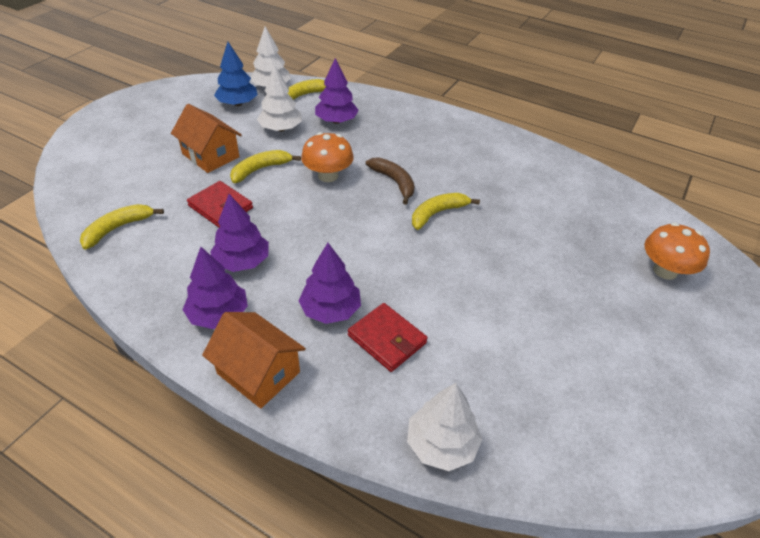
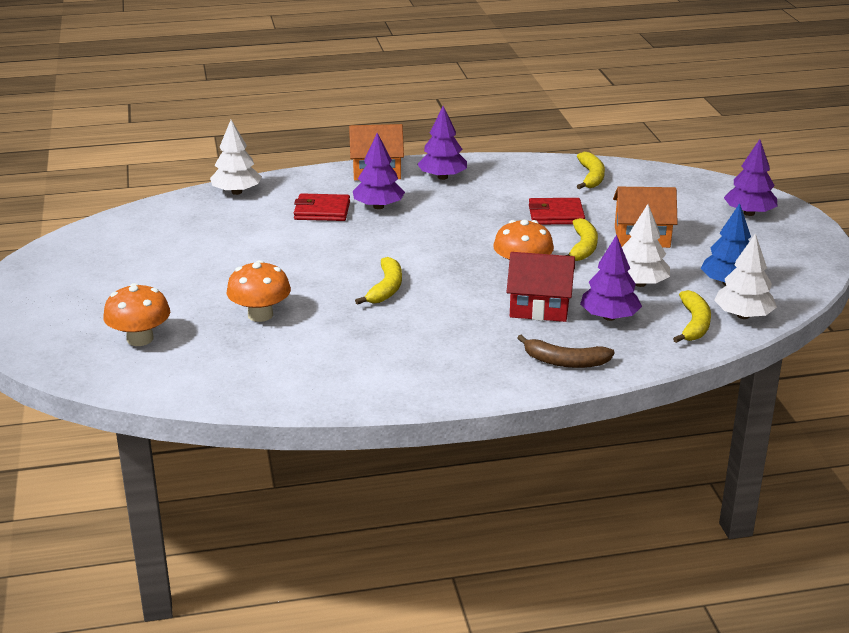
camera: 140 degrees right, 15 degrees down
(242, 262) = (477, 200): purple tree -> purple tree (749, 213)
(362, 146) = (539, 307): none -> red house
(394, 182) = (459, 293): brown banana -> brown banana (564, 362)
(553, 242) = (260, 315): none -> orange mushroom

